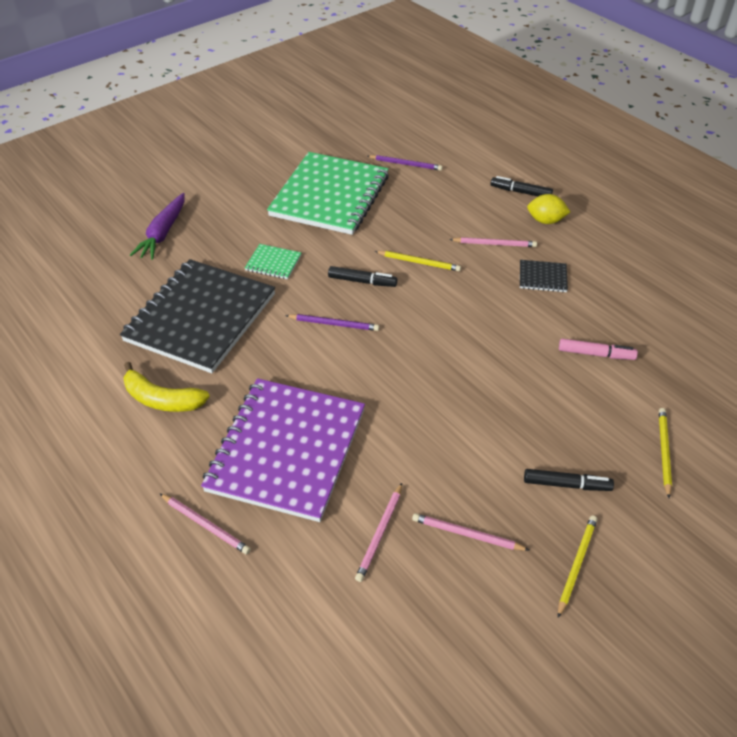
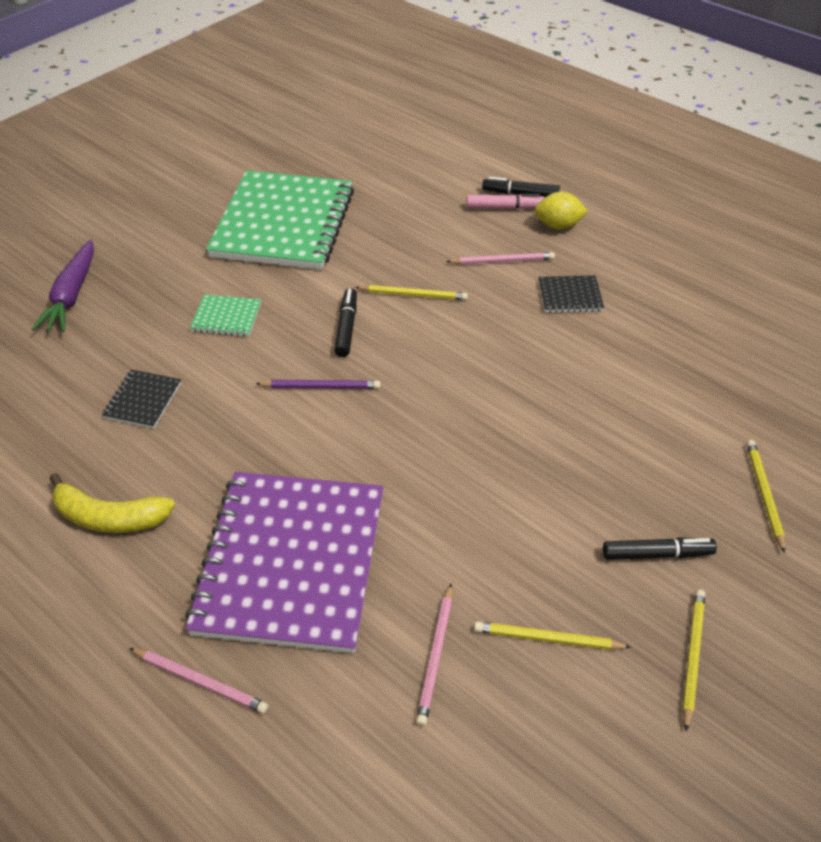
camera: 10 degrees left, 0 degrees up
(201, 317) = (143, 400): black notebook -> black notebook, size x0.40
(362, 281) = (346, 327): black marker -> black marker turned 90 degrees counterclockwise
(405, 164) = (371, 174): purple pencil -> none
(467, 534) = (547, 639): pink pencil -> yellow pencil
(596, 354) = (655, 383): pink marker -> pink marker (504, 207)

